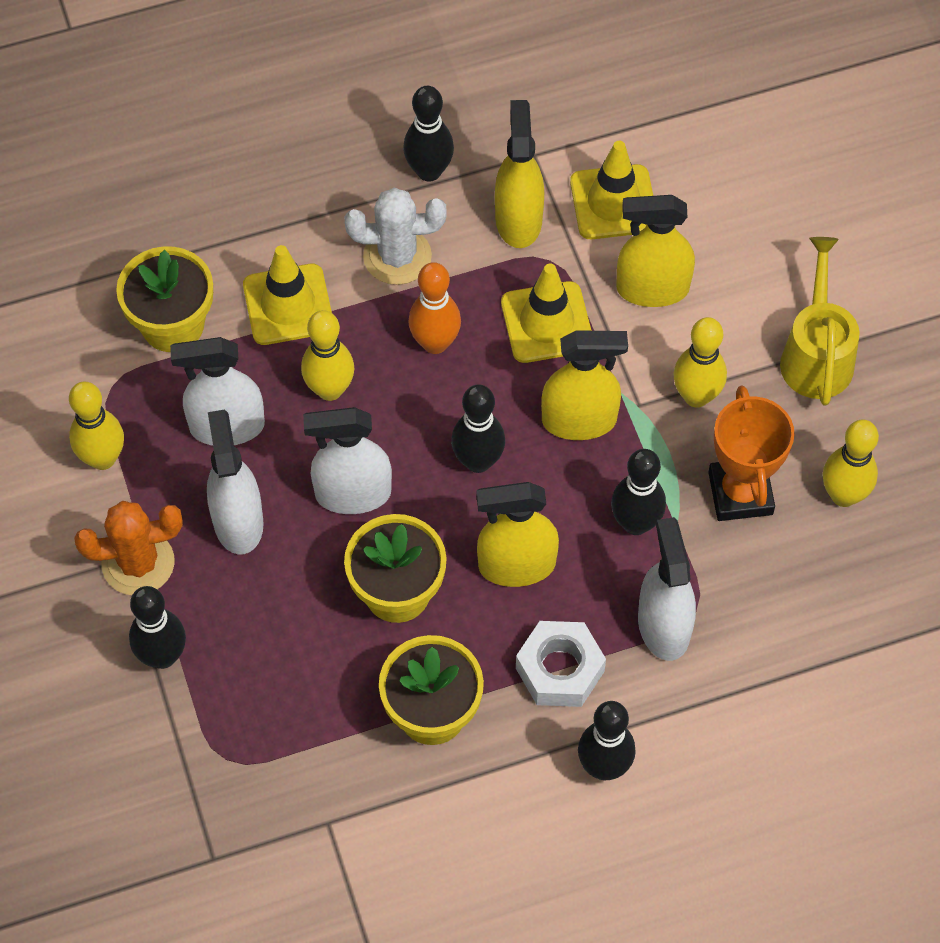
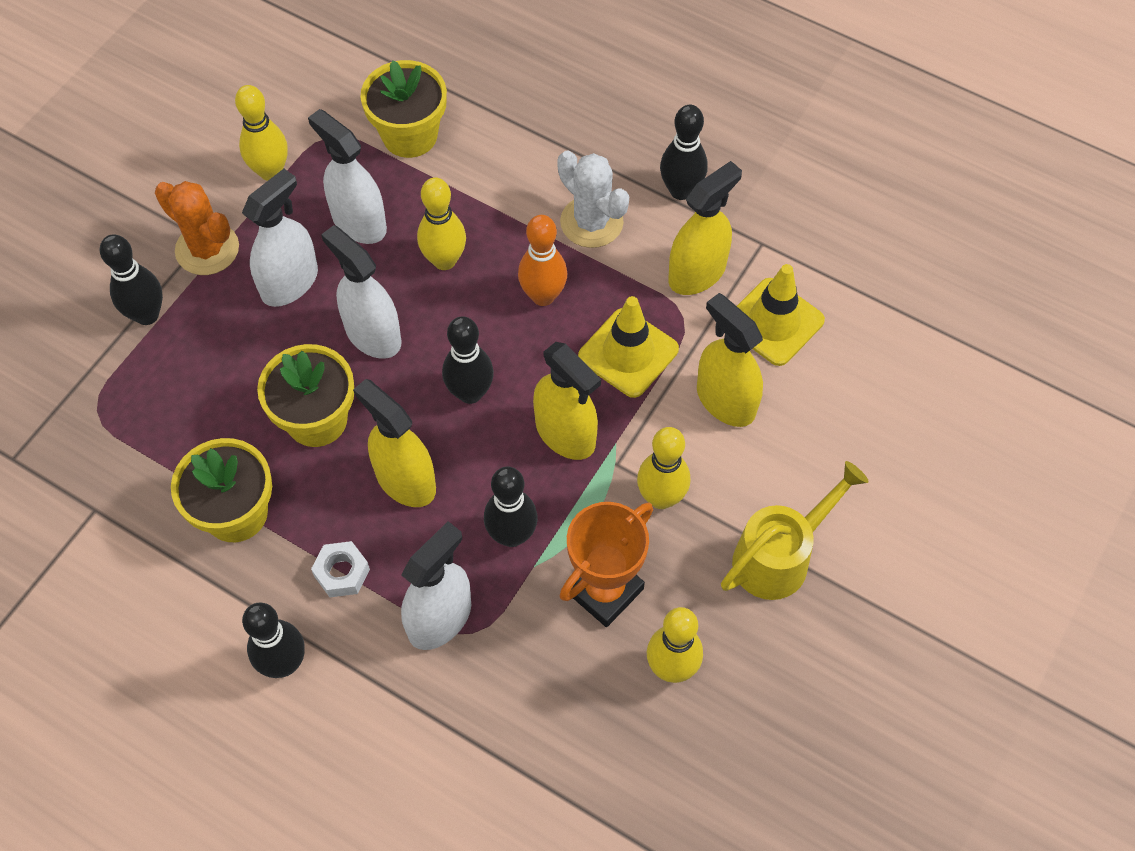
camera: 50 degrees right, 0 degrees up
(288, 305) = (489, 187): yellow traffic cone -> none
(560, 669) = (342, 573): white nut -> white nut, size x0.66

